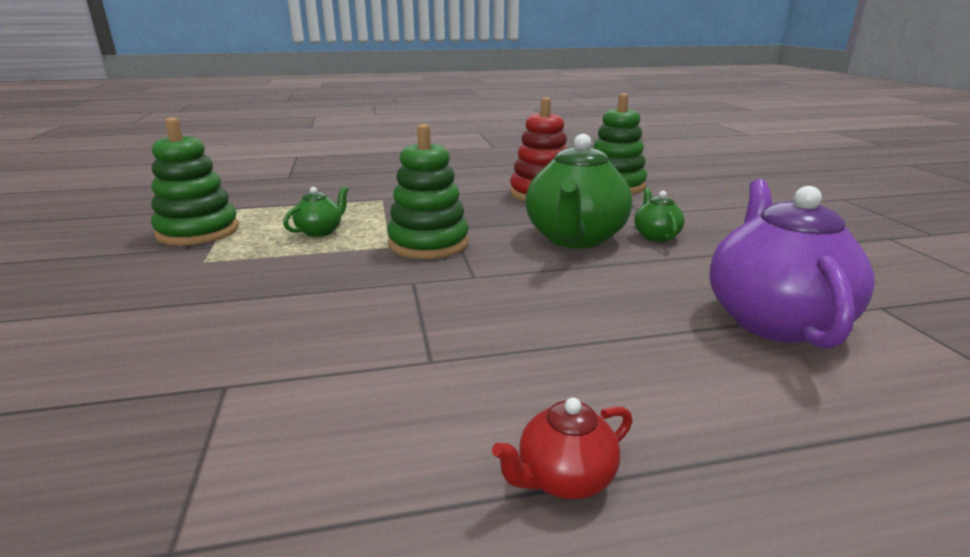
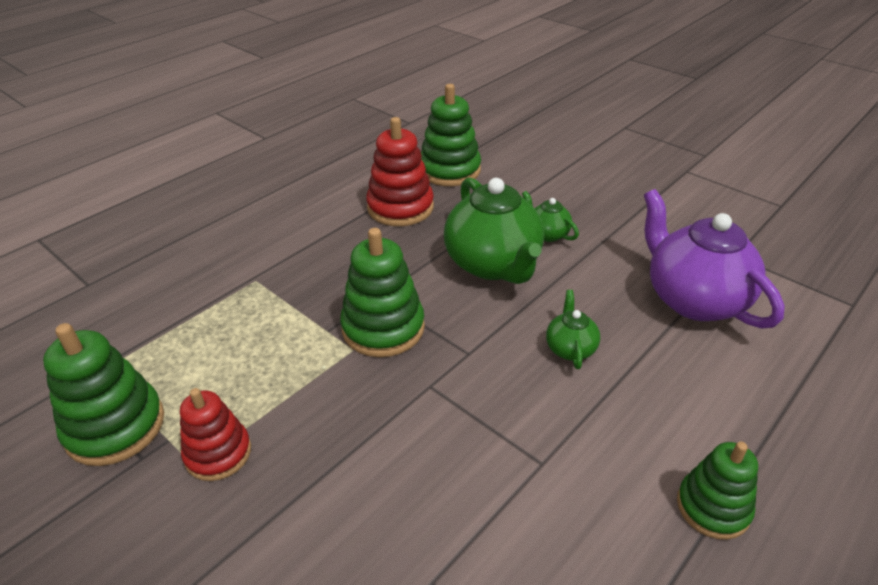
camera: 35 degrees left, 15 degrees up
(225, 261) = (218, 453): none -> red stacking toy
(320, 231) = (257, 360): green teapot -> green teapot (570, 348)
(564, 478) = (713, 507): red teapot -> green stacking toy

